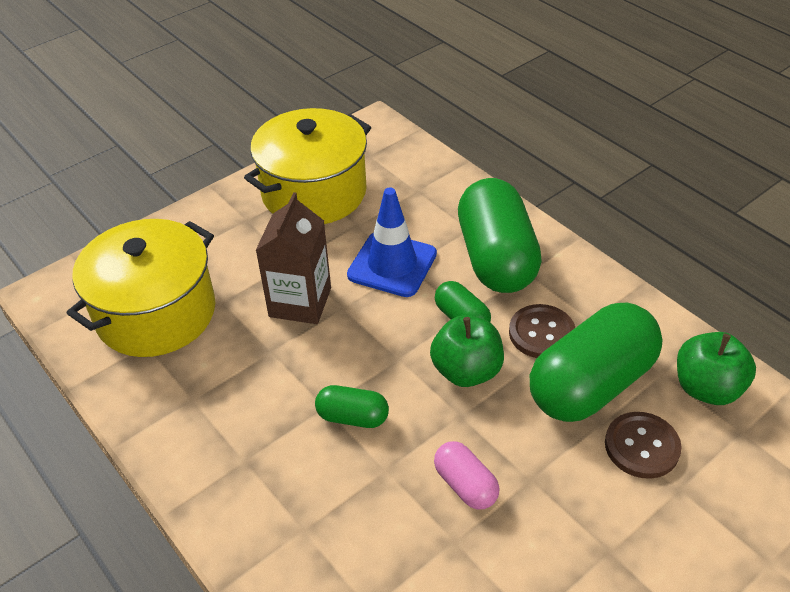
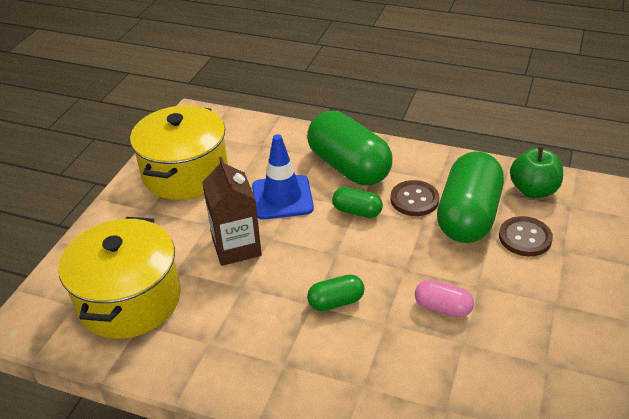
camera: 30 degrees left, 5 degrees down
(466, 371) = (386, 241): green apple -> none

